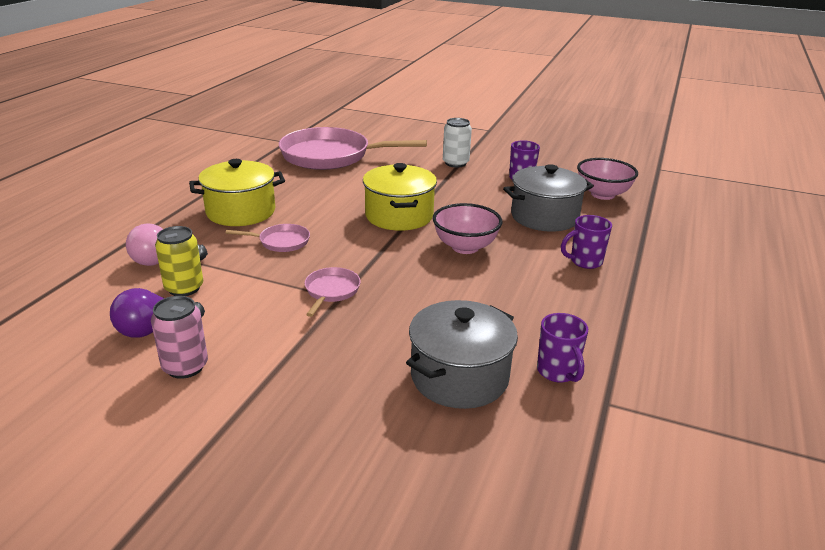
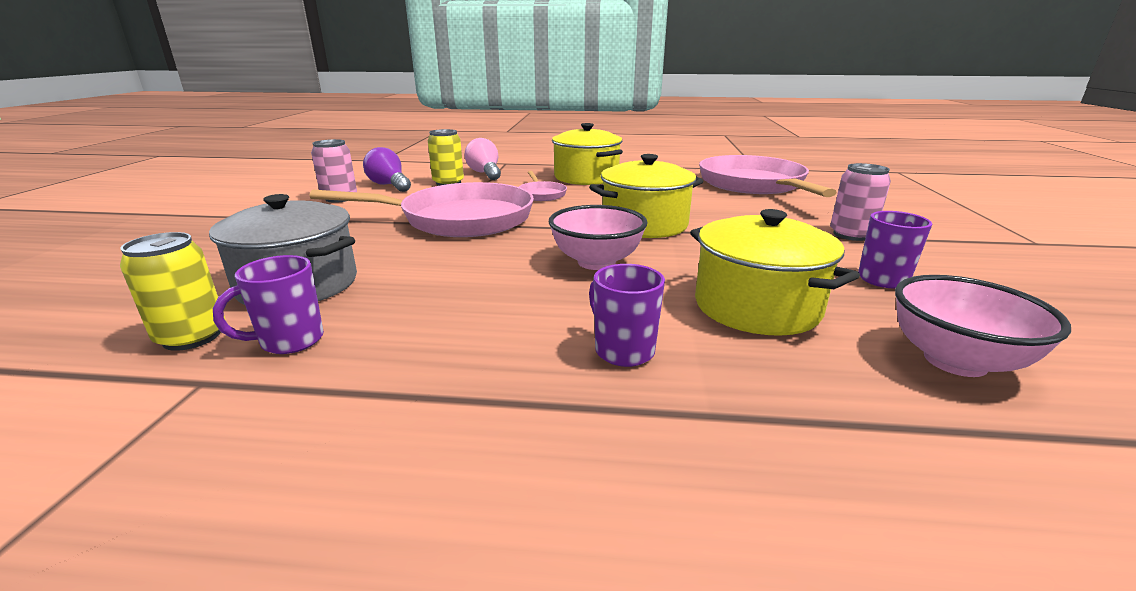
camera: 75 degrees right, 5 degrees down
(331, 291) = (459, 219): pink pan -> pink pan, size x2.28
(455, 163) = (851, 235): white can -> pink can
(543, 419) = (192, 337): none -> yellow can
(544, 217) = (756, 306): grey pot -> yellow pot

